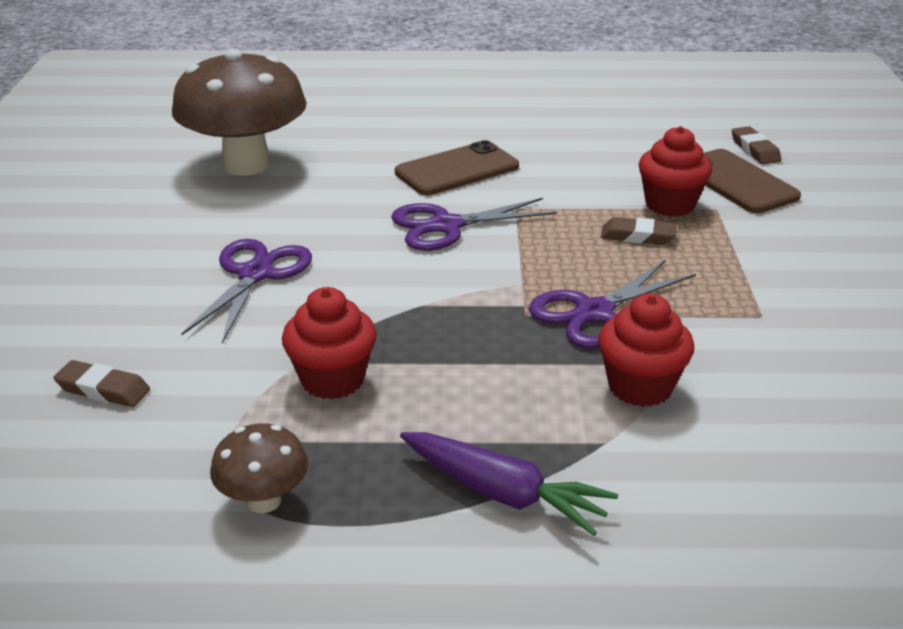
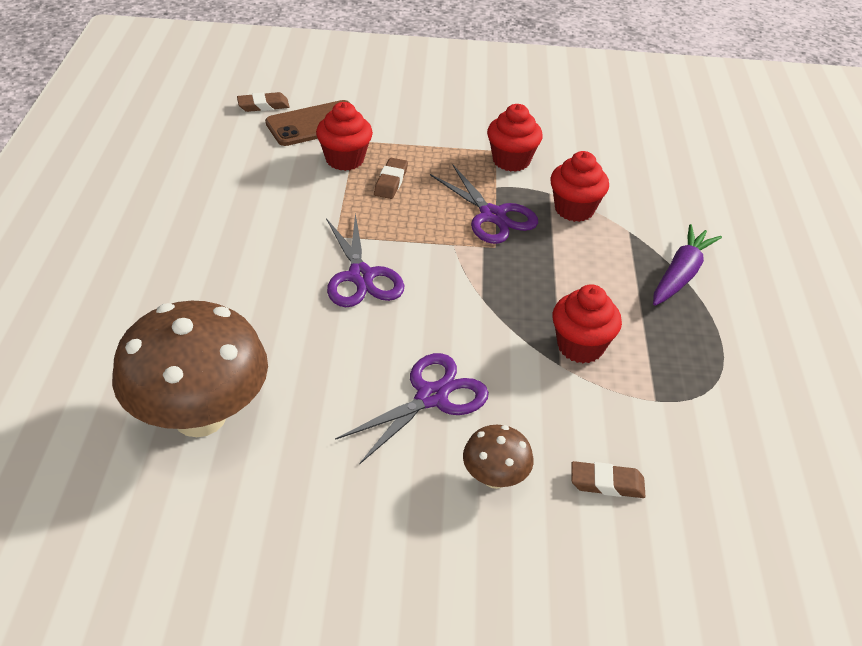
camera: 90 degrees left, 10 degrees up
(103, 389) = (606, 483): brown eraser -> brown eraser turned 75 degrees clockwise
(255, 274) = (432, 397): purple scissors -> purple scissors turned 120 degrees clockwise
(264, 500) = (710, 378): brown mushroom -> brown mushroom (494, 478)
(457, 170) = (255, 263): brown phone -> none
(742, 329) = (511, 160): none -> red cupcake

